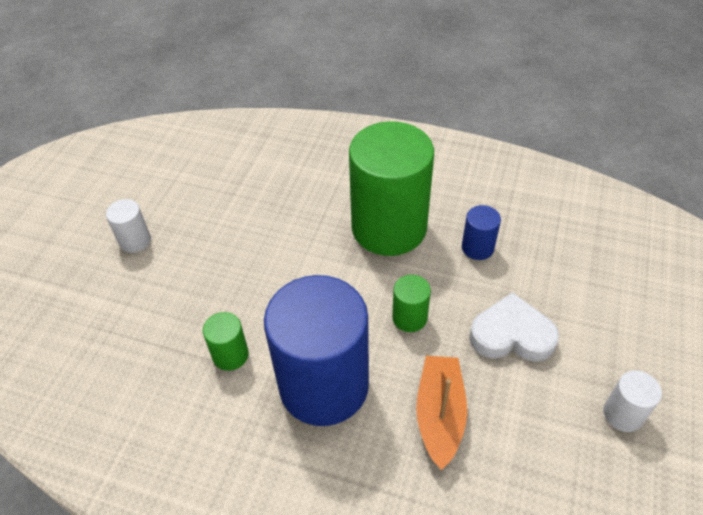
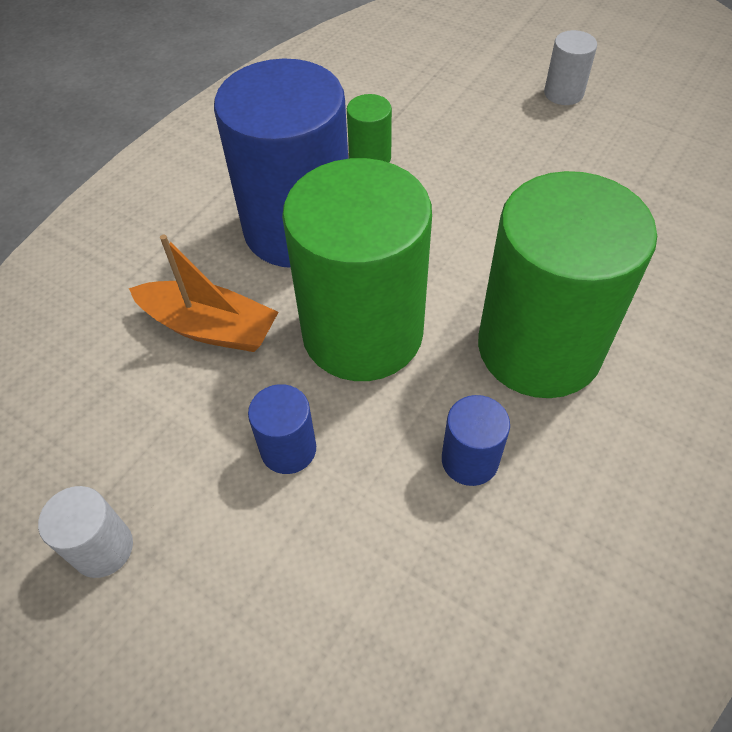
camera: 105 degrees right, 5 degrees up
(409, 317) = (362, 332): green cylinder -> green cylinder, size x2.38
(511, 335) = (288, 449): white heart -> blue cylinder

